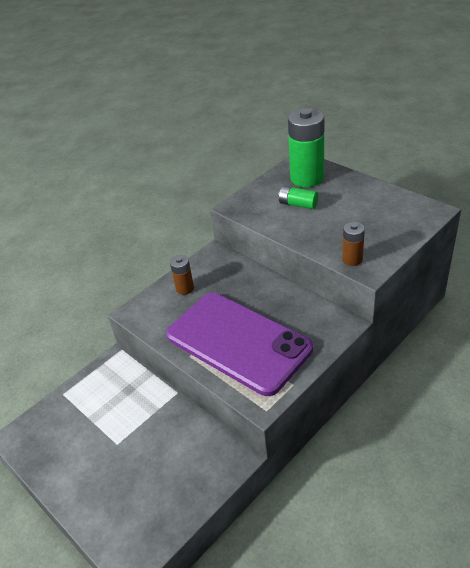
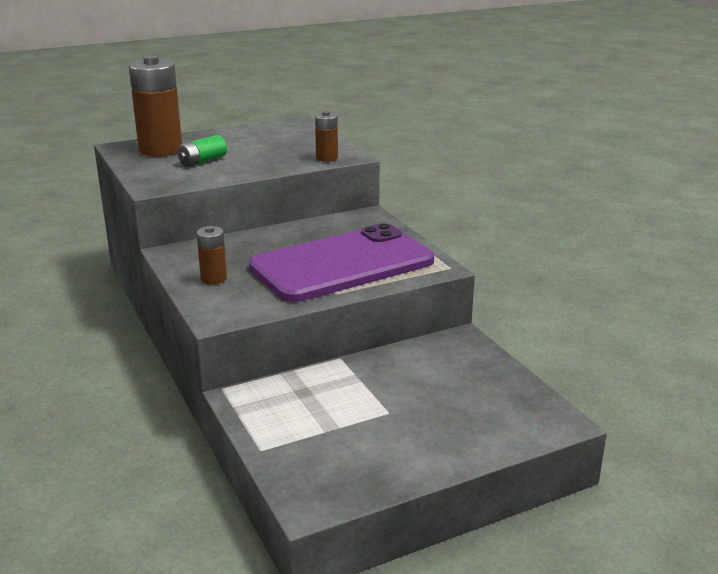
camera: 75 degrees left, 15 degrees down
(307, 178) = (160, 150): green battery -> brown battery

